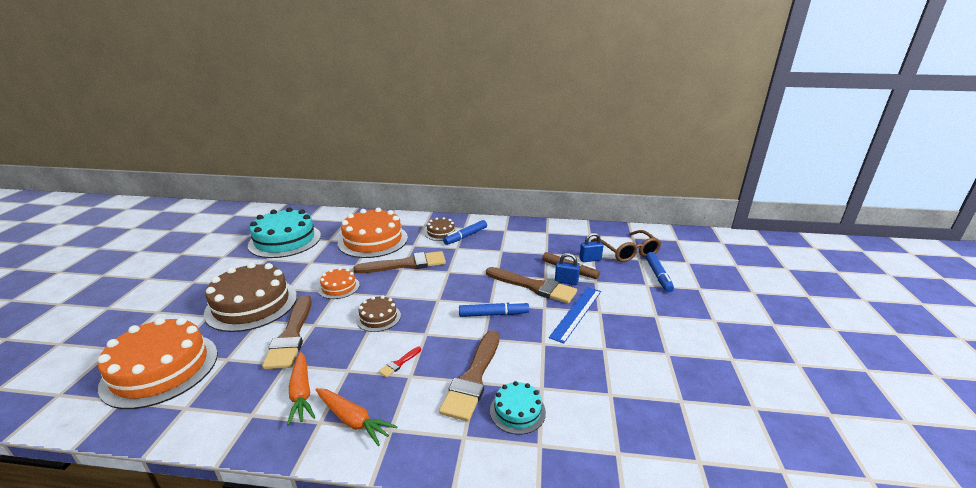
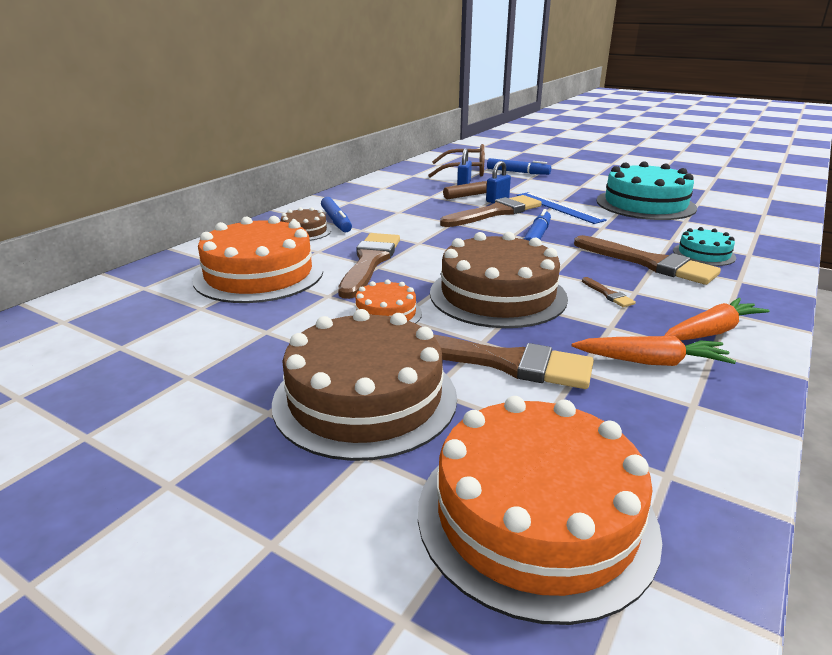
camera: 65 degrees left, 0 degrees up
(285, 240) = (128, 351): turquoise cake -> turquoise cake (645, 204)
(378, 317) = (497, 295): brown cake -> brown cake, size x2.02
(399, 363) = (608, 294): red brush -> brown brush

